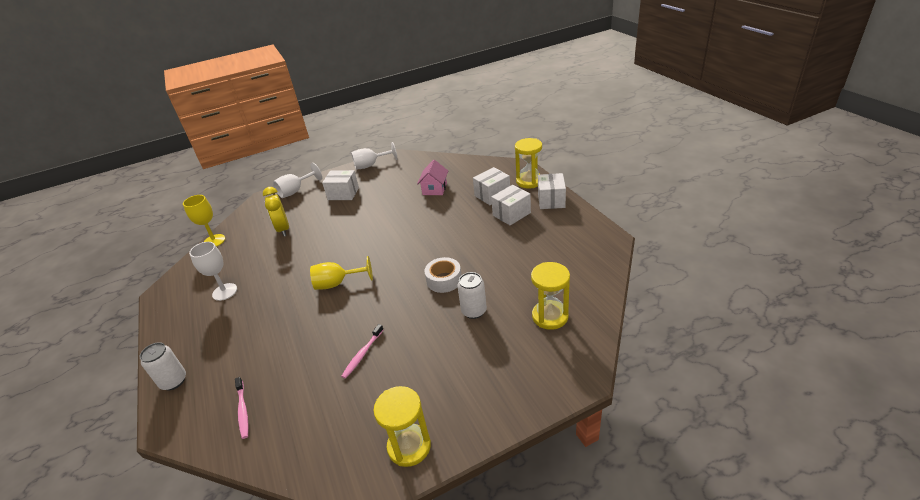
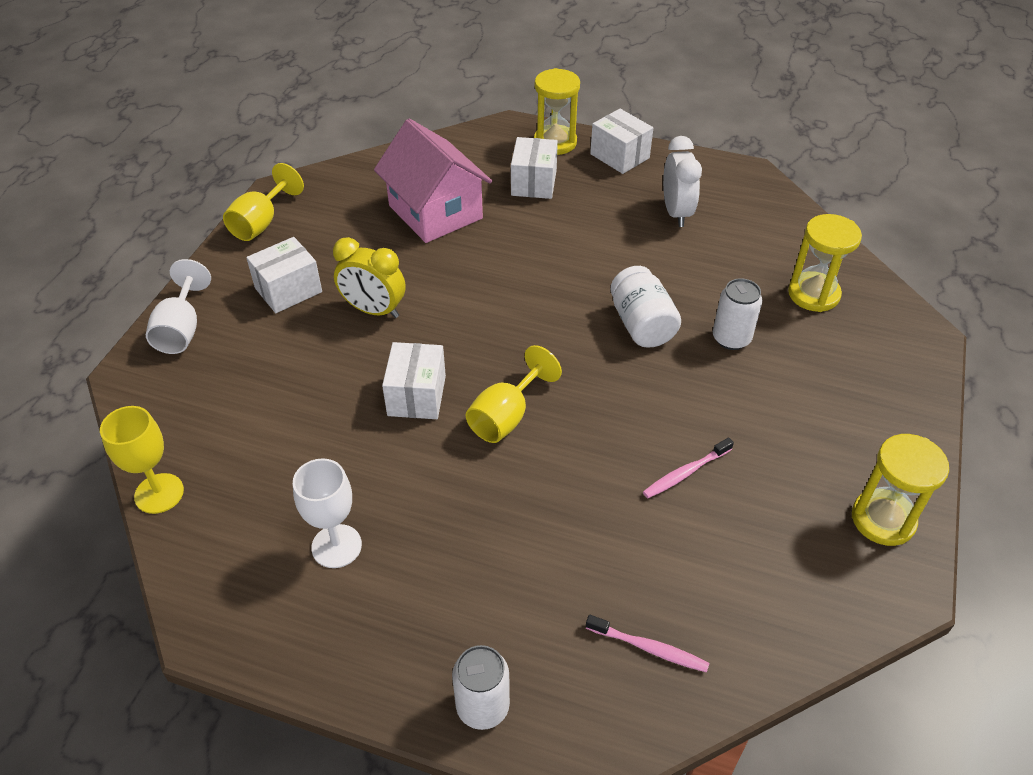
camera: 50 degrees left, 10 degrees up
(283, 229) = (272, 399): yellow clock -> yellow clock (374, 310)
(362, 354) = (685, 473): pink toothbrush -> pink toothbrush turned 75 degrees clockwise
(371, 165) = (261, 223): white goblet -> yellow goblet
(434, 189) = (435, 212): pink house -> pink house, size x1.77
(444, 280) = (642, 324): white tape -> white jar
(511, 214) = (597, 197): white box -> white box (416, 396)
(539, 239) = (676, 213): none -> white clock

